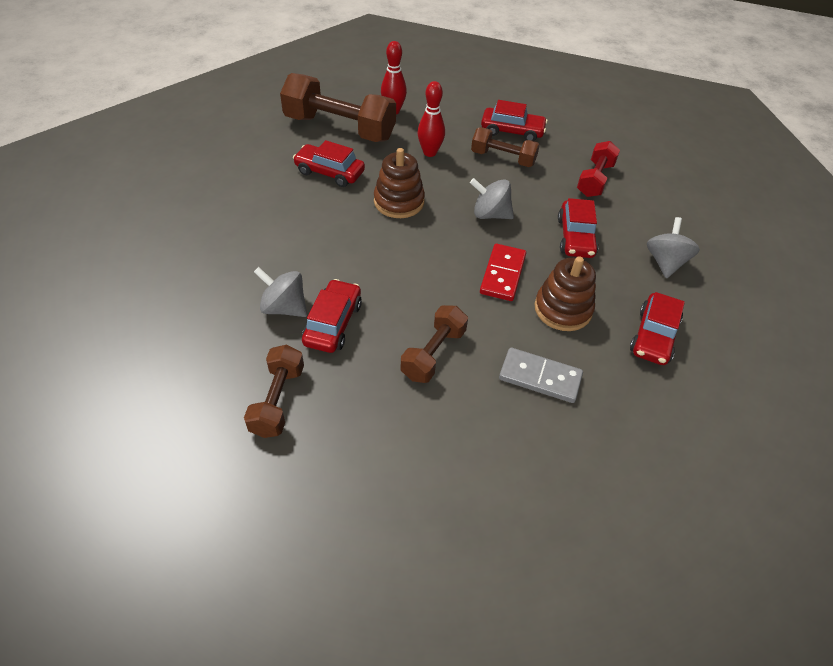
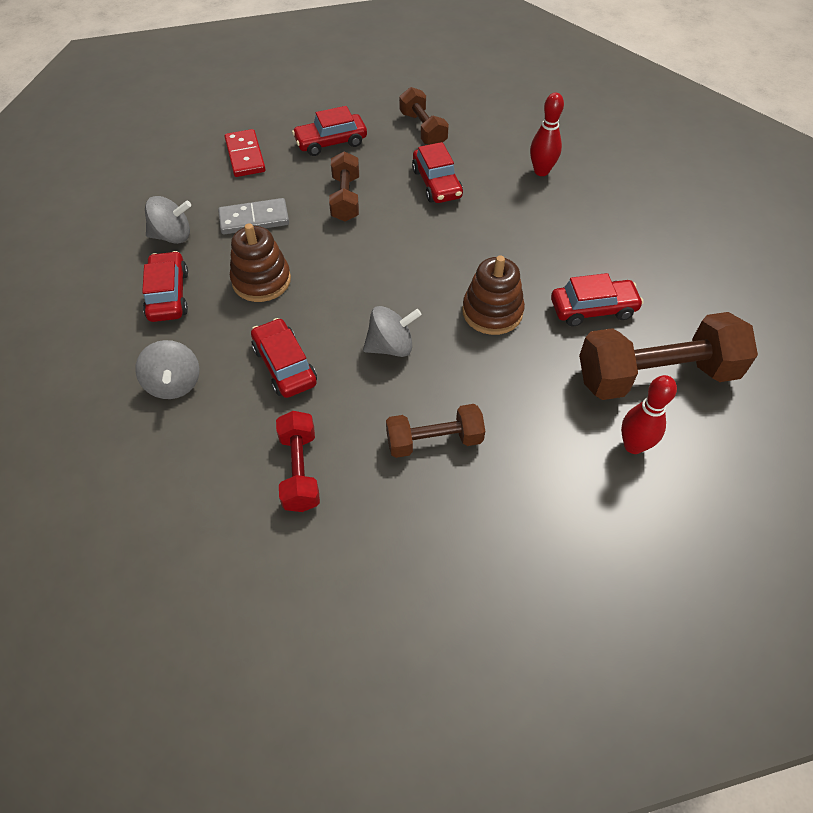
camera: 150 degrees right, 5 degrees up
(284, 307) = (482, 177): grey spinning top -> grey spinning top (173, 236)
(430, 152) = (524, 398): red bowling pin -> red bowling pin (541, 171)
(502, 274) = (334, 286): red domino -> red domino (245, 156)
(512, 131) = (458, 504): red car -> red car (331, 142)

